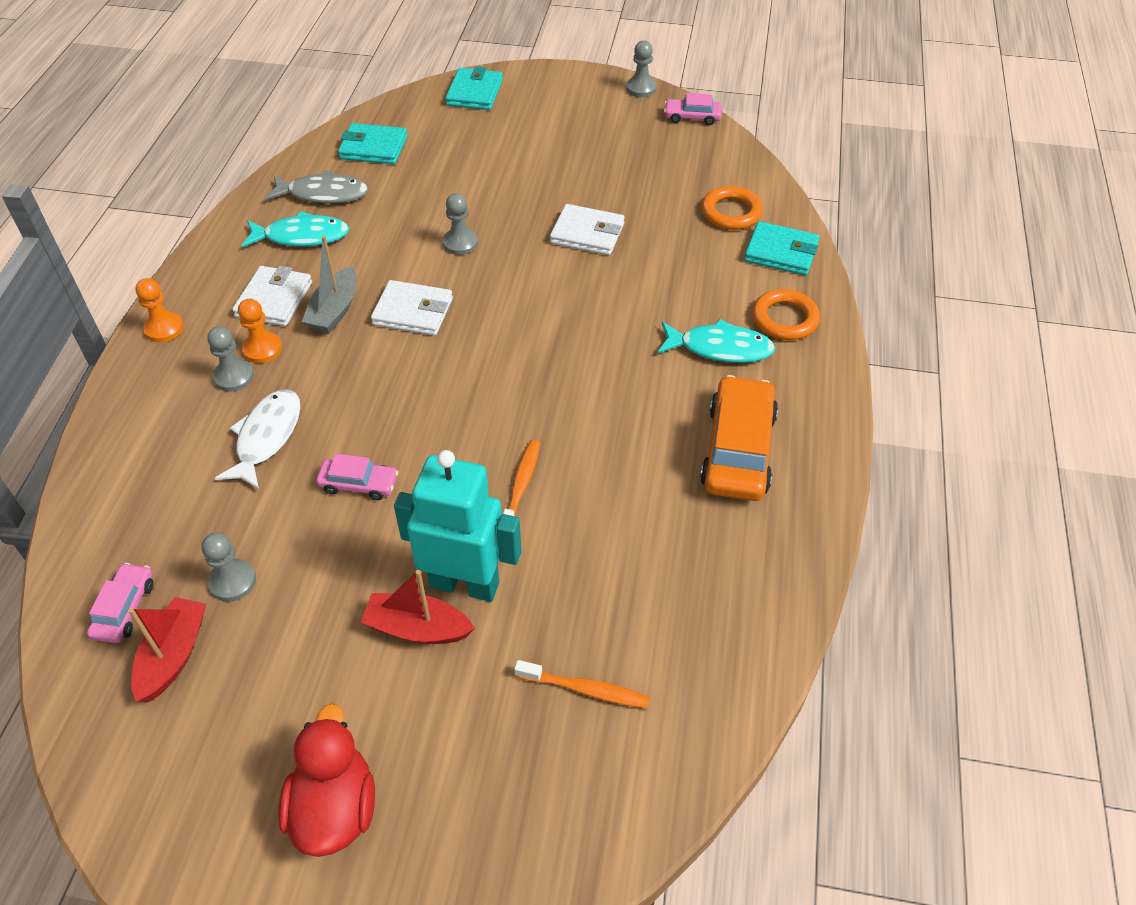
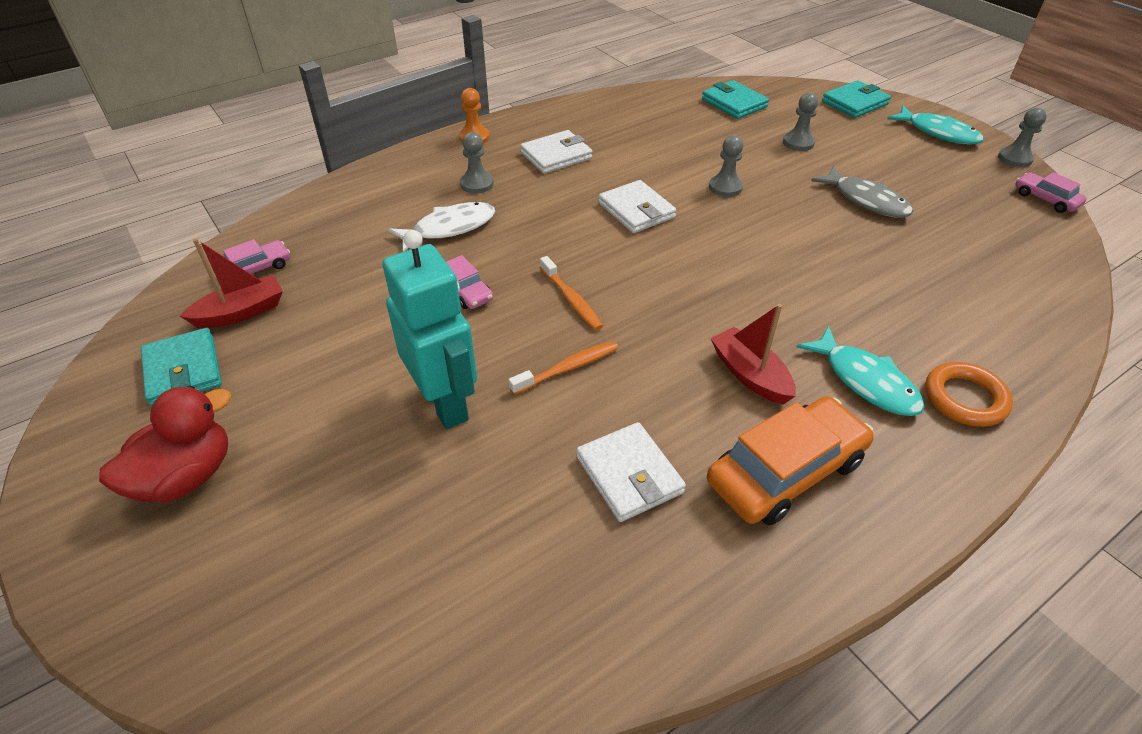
camera: 45 degrees right, 5 degrees down
(232, 581) = (323, 295): grey pawn -> grey pawn (798, 143)
(262, 349) = (513, 178): orange pawn -> none
(301, 236) = (619, 130): turquoise fish -> turquoise fish (938, 133)
(323, 194) = (664, 114): grey fish -> grey fish (866, 200)
(334, 311) = (585, 182): grey boat -> none
(417, 628) = (379, 407): red boat -> red boat (750, 375)
(585, 689) = (427, 550): orange toothbrush -> orange toothbrush (571, 299)
(587, 234) = (839, 232): white wallet -> white wallet (629, 475)
(731, 212) = (1004, 286): orange ring -> none
(781, 252) = (1025, 344): turquoise wallet -> turquoise wallet (183, 370)

